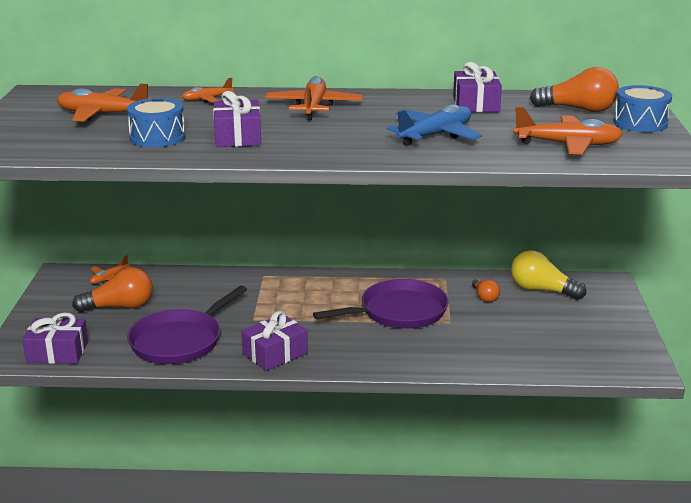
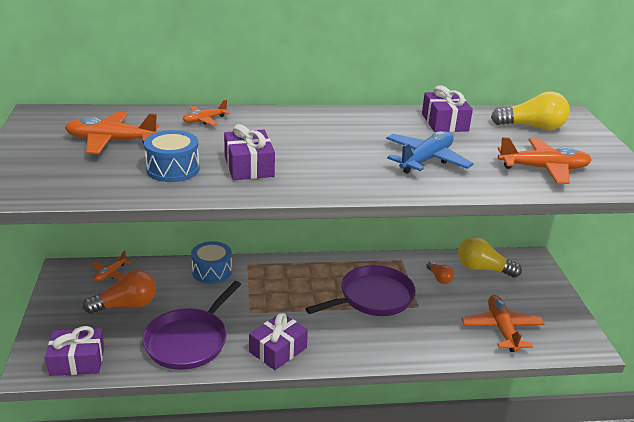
camera: 10 degrees left, 5 degrees up
(313, 107) = (305, 128): orange plane -> orange plane (501, 329)
(578, 109) = (532, 127): orange light bulb -> yellow light bulb
(640, 123) = (589, 142): blue drum -> blue drum (212, 271)

